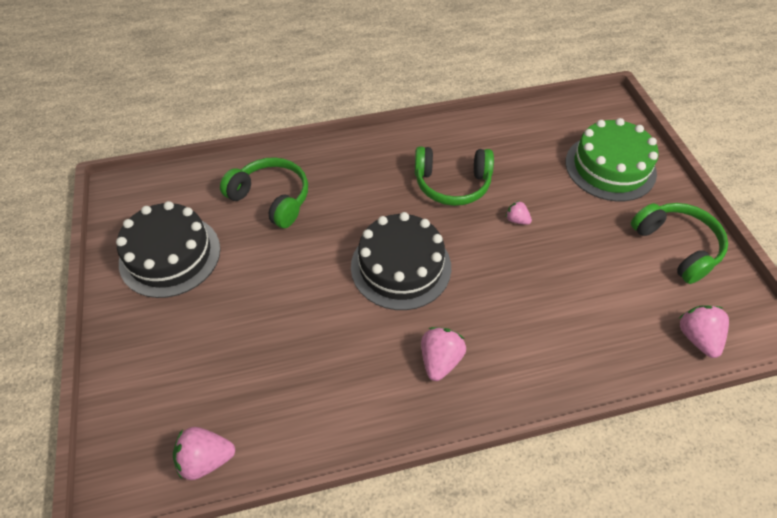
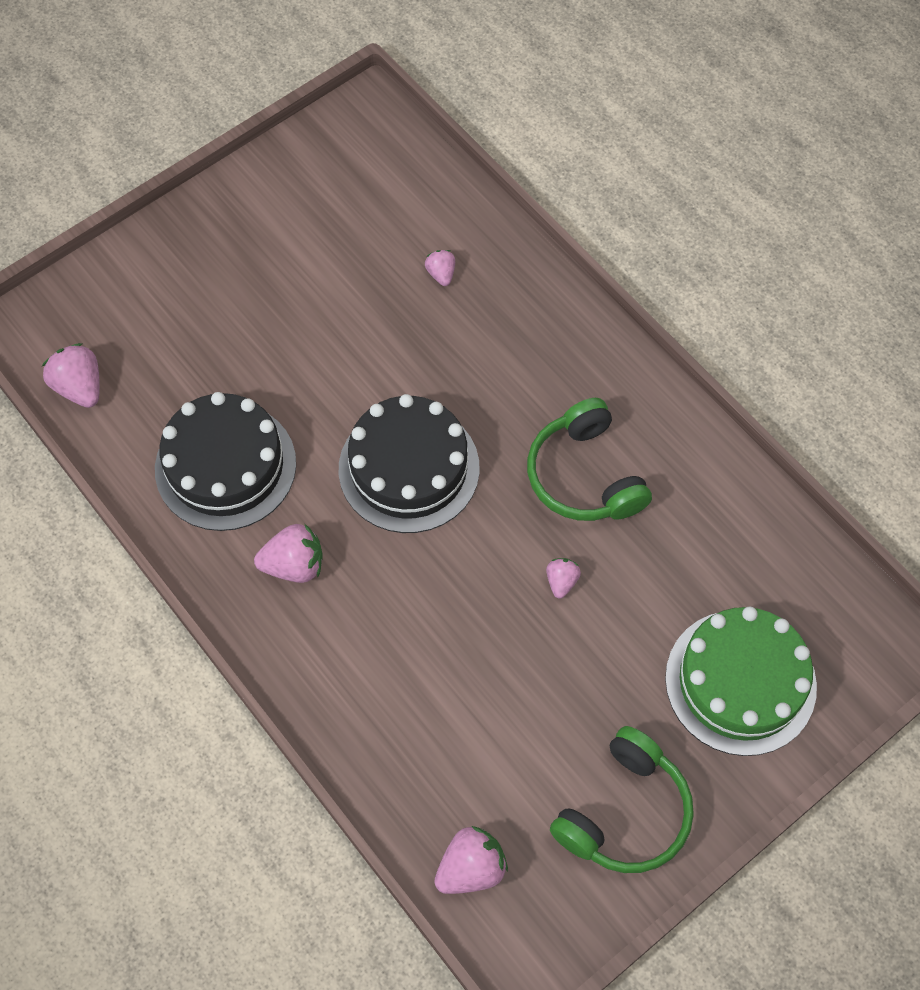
camera: 65 degrees right, 10 degrees up
(170, 255) = (301, 215): black cake -> black cake (225, 466)
(271, 198) = (441, 274): green headphones -> pink strawberry

